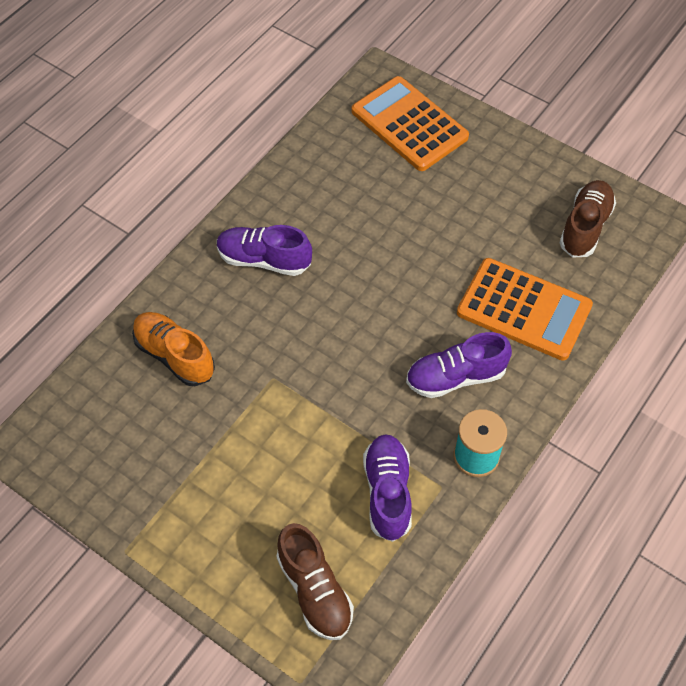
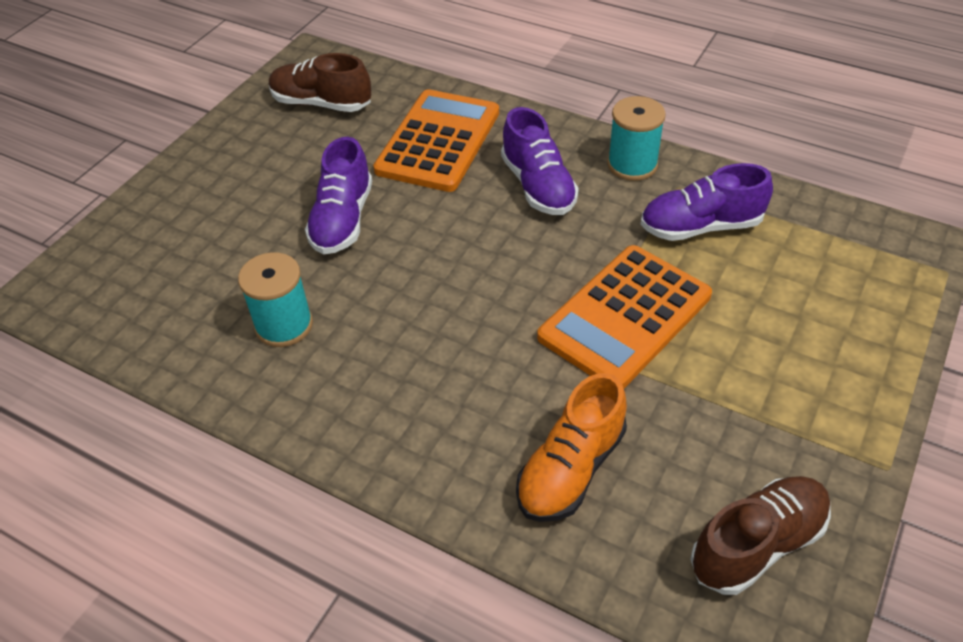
camera: 95 degrees left, 10 degrees down
(264, 260) = (386, 386): purple shoe -> purple shoe (342, 220)
(314, 590) = (841, 273): brown shoe -> brown shoe (757, 544)
(329, 204) = (284, 325): none -> turquoise spool
(409, 124) = (143, 257): orange calculator -> orange calculator (624, 316)

